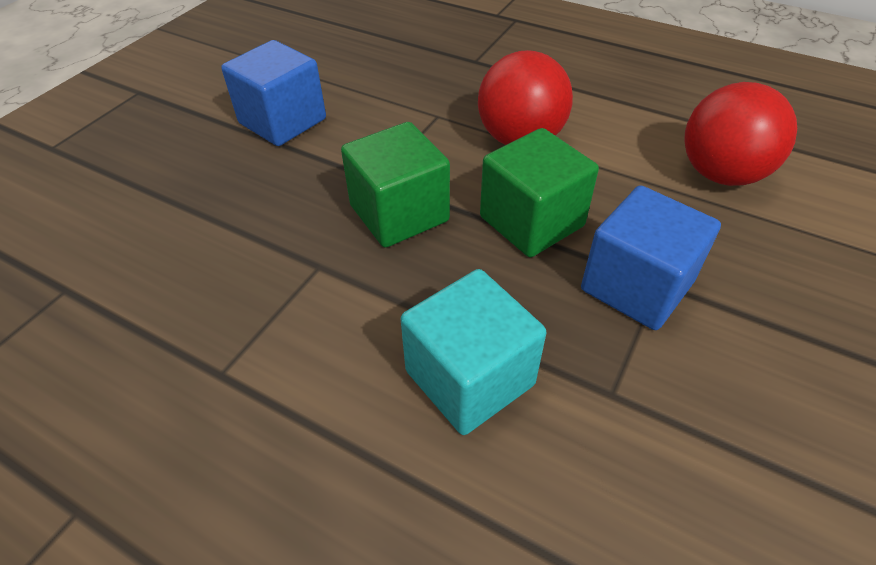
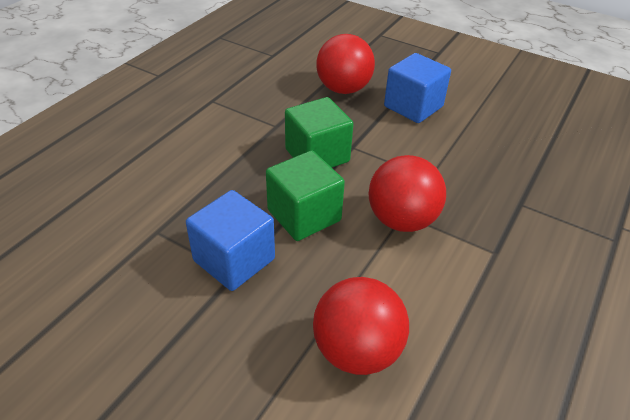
camera: 90 degrees right, 5 degrees down
(220, 189) = (343, 89): none -> red ball
(469, 378) = (185, 177): turquoise cube -> none

